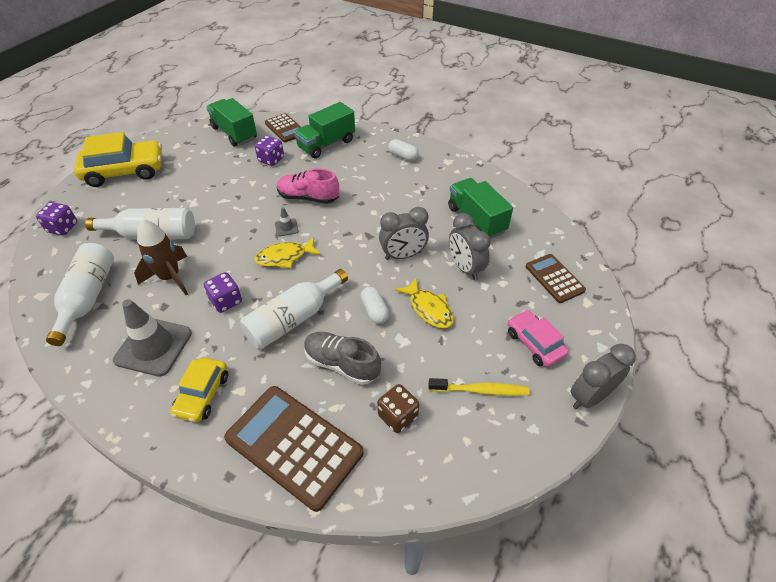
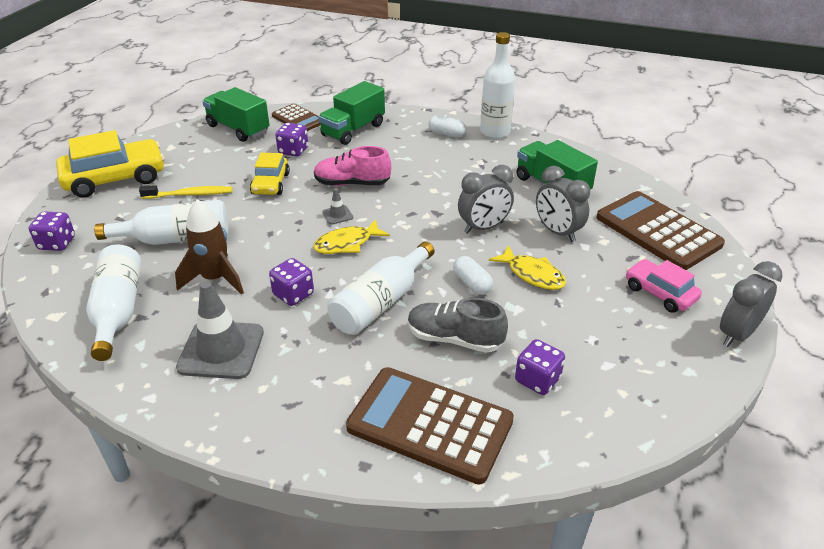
camera: 10 degrees left, 10 degrees down
(202, 394) = (301, 389): yellow car -> yellow car (270, 184)
(397, 416) = (537, 380): brown dice -> purple dice
(445, 159) = (495, 132): none -> white bottle
(480, 390) = (618, 343): yellow toothbrush -> yellow toothbrush (189, 194)
(554, 278) = (658, 231): brown calculator -> brown calculator, size x1.75

